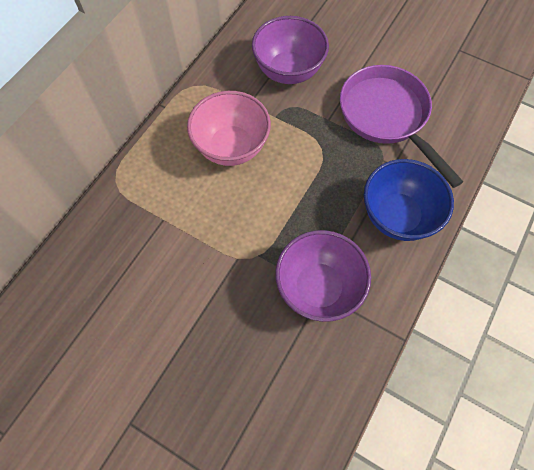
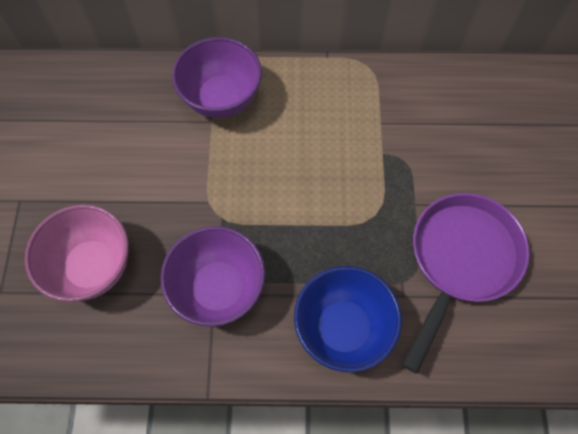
camera: 60 degrees right, 0 degrees up
(231, 147) = (321, 134): pink bowl -> pink bowl (92, 267)
(288, 71) = (447, 137): purple bowl -> purple bowl (221, 98)

